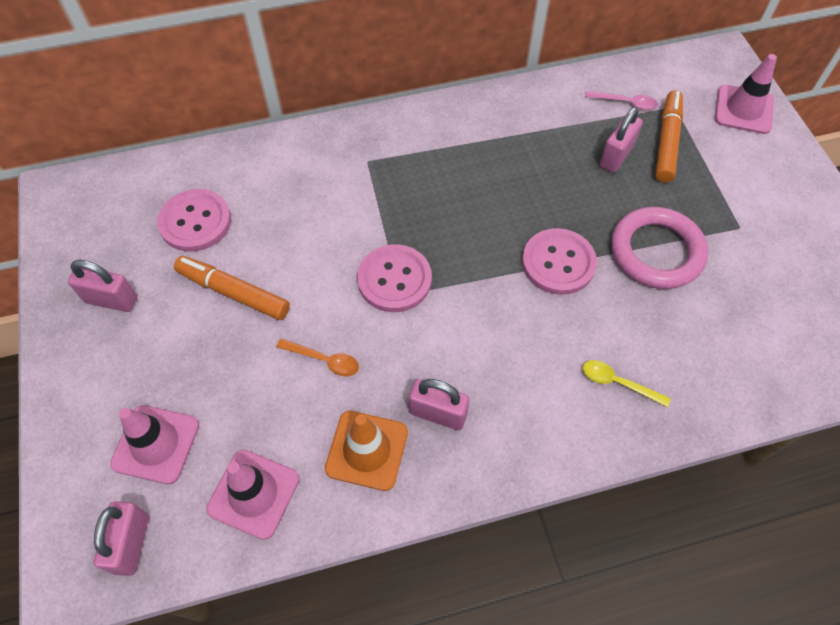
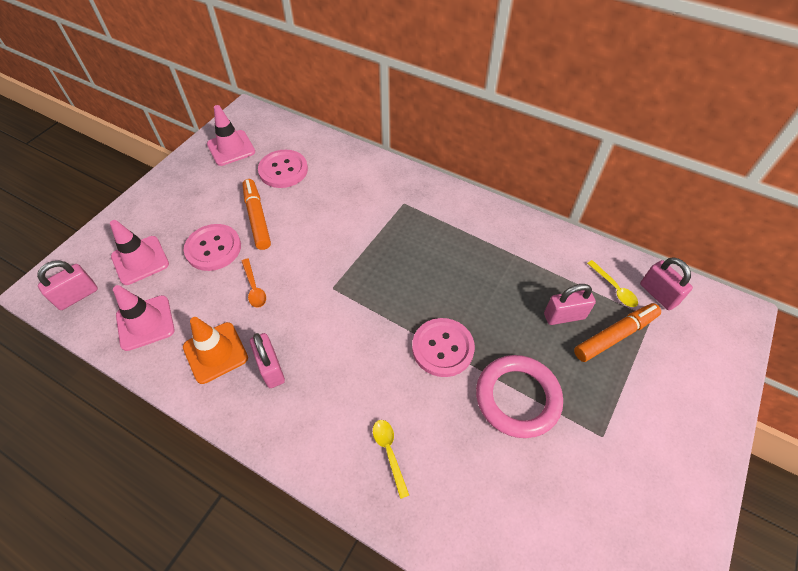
camera: 45 degrees right, 5 degrees down
(111, 300) = (205, 178): pink padlock -> pink padlock (658, 294)
(394, 279) = (339, 277): pink button -> pink button (213, 248)
(625, 103) = (614, 288): pink spoon -> yellow spoon
(743, 110) = (709, 361): pink traffic cone -> pink traffic cone (231, 148)

